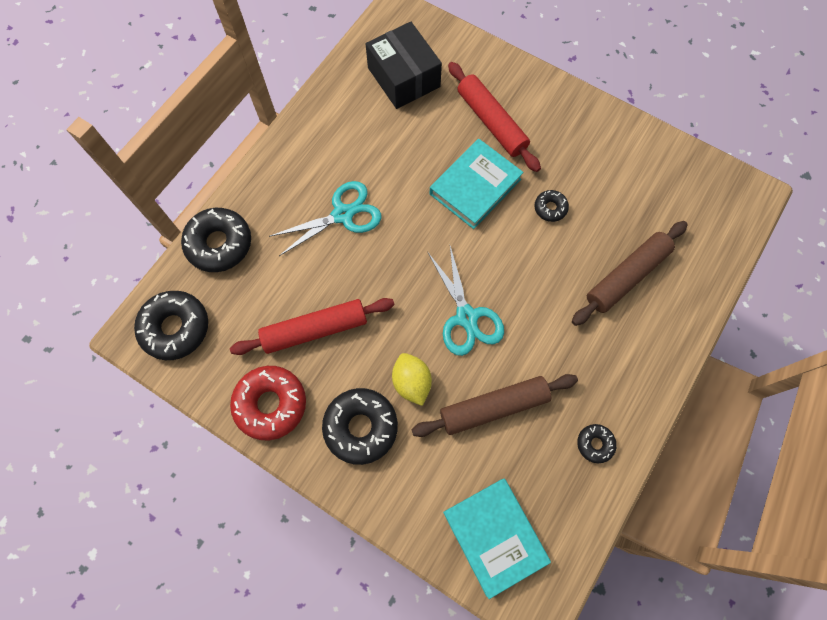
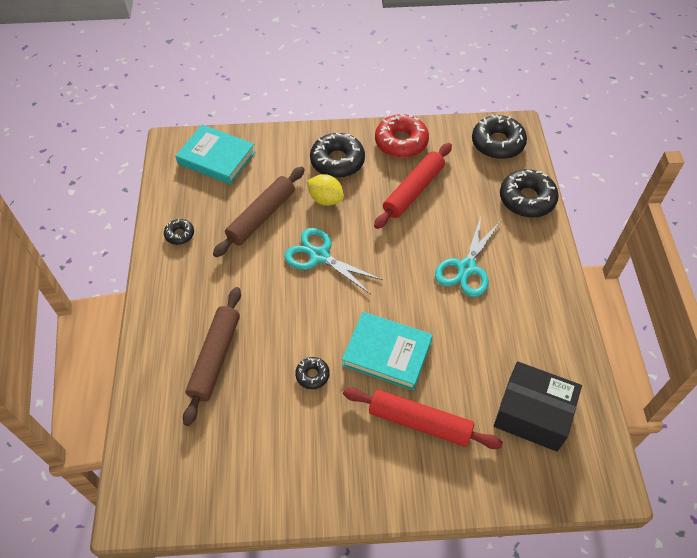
camera: 145 degrees right, 15 degrees down
(475, 187) = (387, 353): turquoise book -> turquoise book turned 75 degrees counterclockwise

